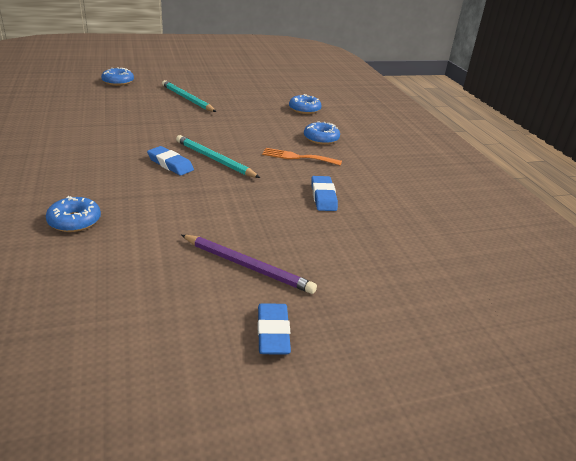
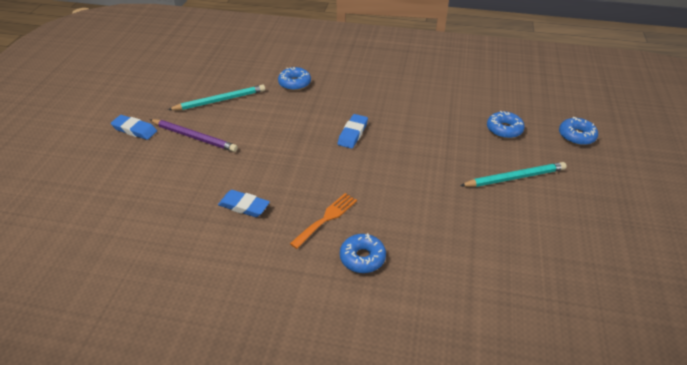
camera: 120 degrees right, 10 degrees up
(170, 164) = (352, 134): blue eraser -> blue eraser turned 45 degrees counterclockwise
(214, 159) = (349, 160): turquoise pencil -> turquoise pencil (220, 100)
(247, 266) = (194, 137): purple pencil -> purple pencil turned 120 degrees counterclockwise
(304, 109) = (461, 280): blue donut -> blue donut (504, 129)

